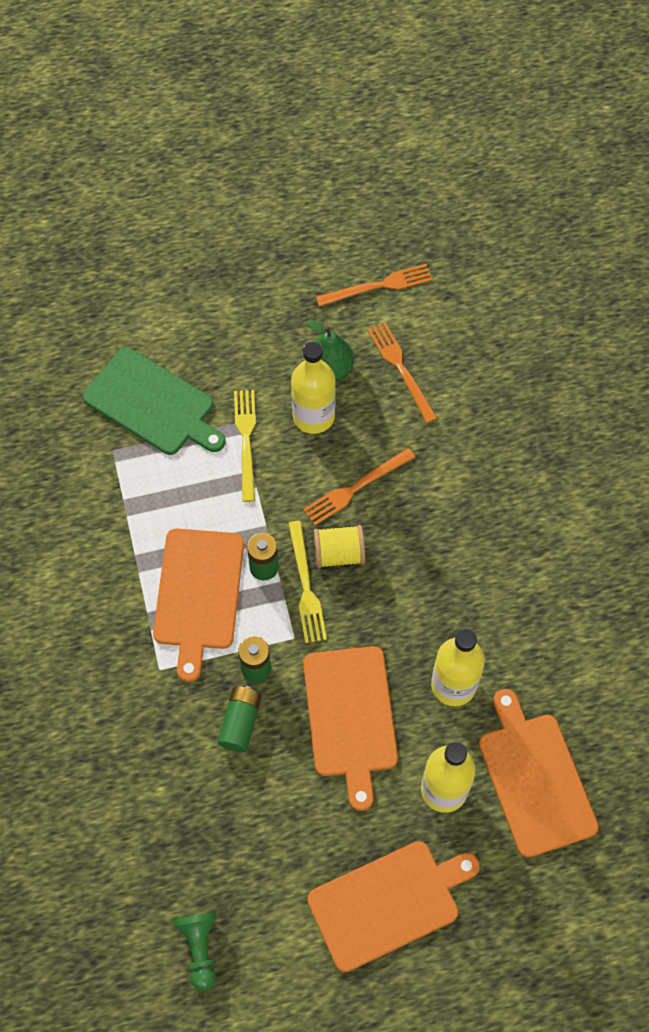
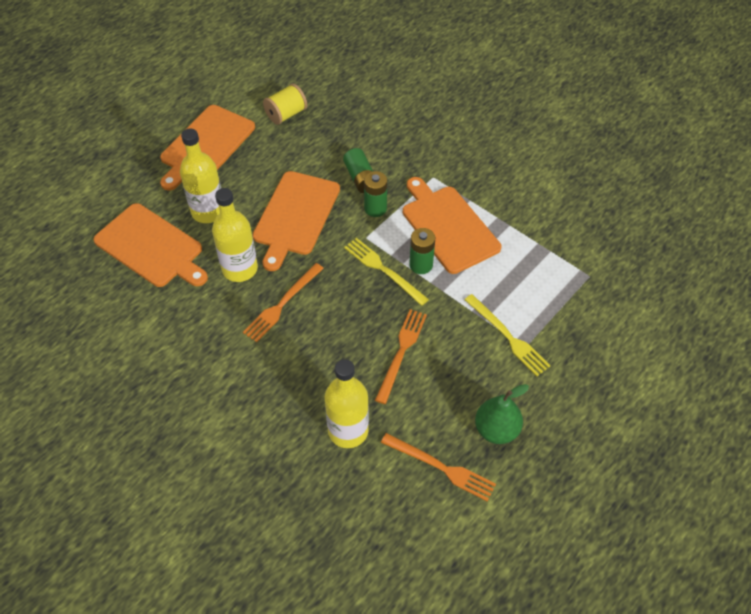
camera: 145 degrees right, 10 degrees down
(153, 404) = (596, 321): green cutting board -> none
(200, 948) = (296, 80): green pawn -> none
(313, 416) = (476, 385): yellow bottle -> yellow bottle (348, 431)
(339, 554) = (378, 302): yellow spool -> yellow spool (286, 114)
(350, 717) = (295, 216): orange cutting board -> orange cutting board turned 120 degrees counterclockwise
(378, 286) = (520, 533): orange fork -> orange fork (282, 304)

